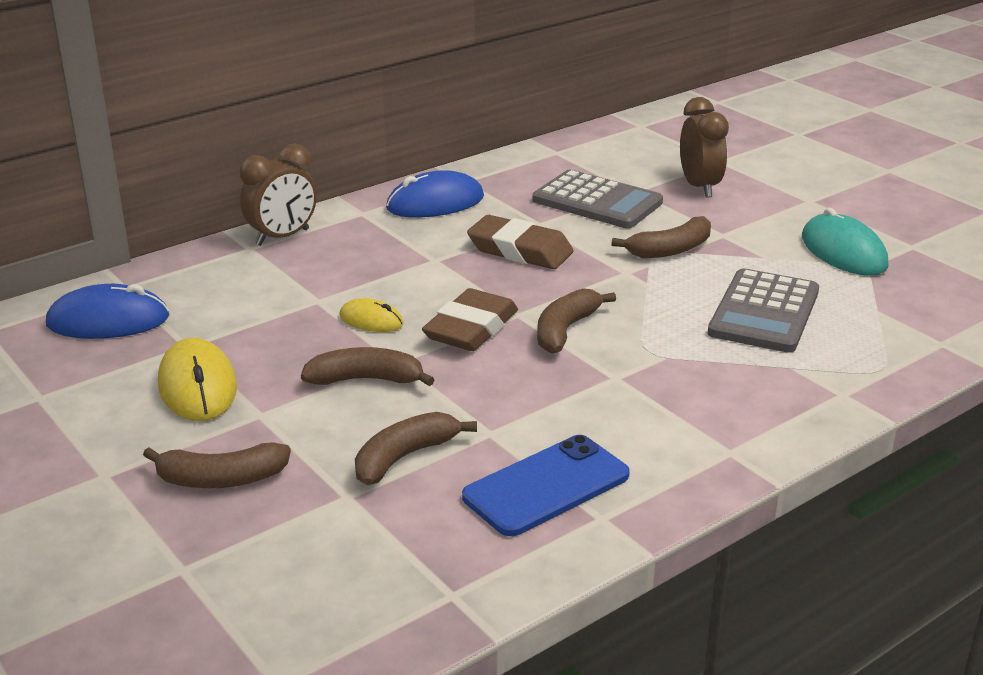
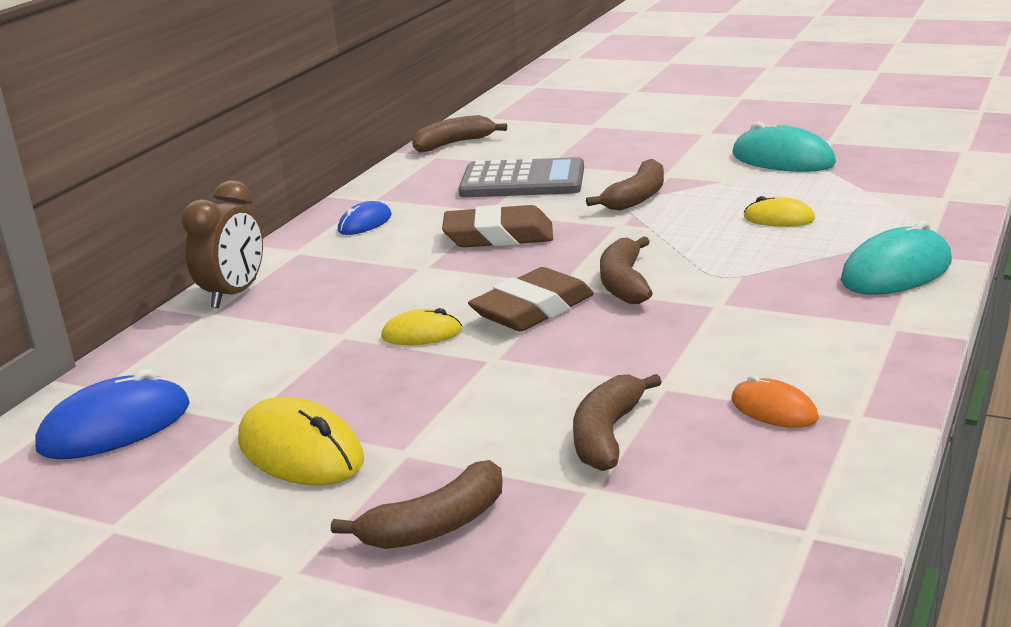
camera: 25 degrees left, 5 degrees down
(366, 380) = (481, 384): brown banana -> brown banana (453, 144)
(435, 203) = (365, 223): blue mouse -> blue mouse, size x0.58
(471, 328) = (533, 309): brown eraser -> brown eraser turned 45 degrees clockwise
(546, 486) = (774, 409): blue phone -> orange mouse
(699, 187) = (600, 147): brown clock -> none
(764, 312) = (779, 218): grey calculator -> yellow mouse
(799, 401) = (896, 271): none -> turquoise mouse

